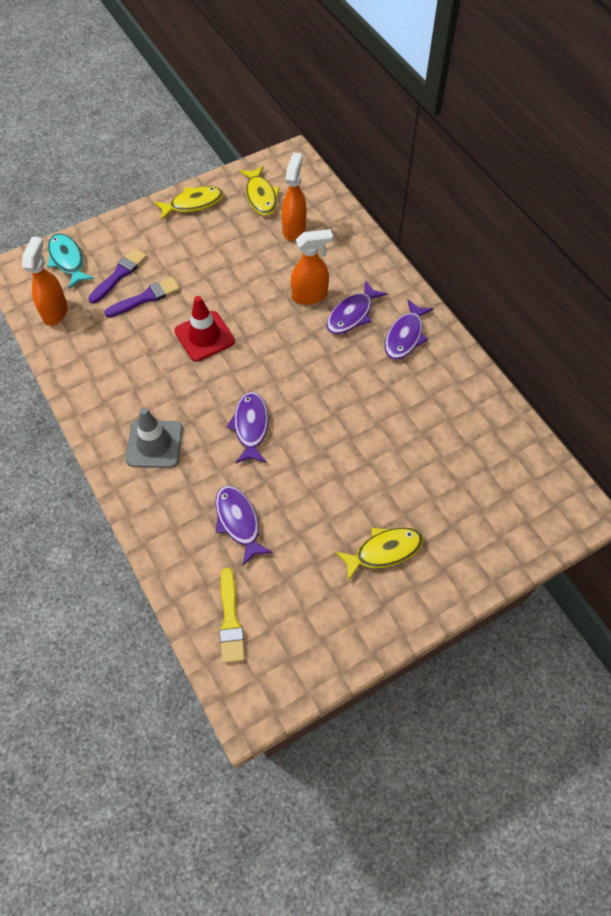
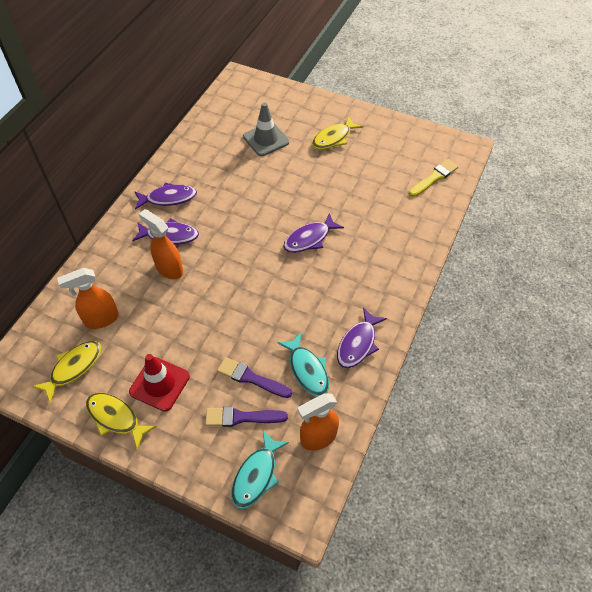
camera: 125 degrees left, 5 degrees down
(115, 339) = (307, 370): none -> turquoise fish
(154, 444) = (369, 282): grey traffic cone -> grey traffic cone (266, 139)
(204, 336) = (258, 311): red traffic cone -> red traffic cone (159, 384)
(238, 522) = (378, 206): purple fish -> purple fish (358, 344)
(384, 551) = (333, 138): yellow fish -> yellow fish turned 75 degrees counterclockwise

